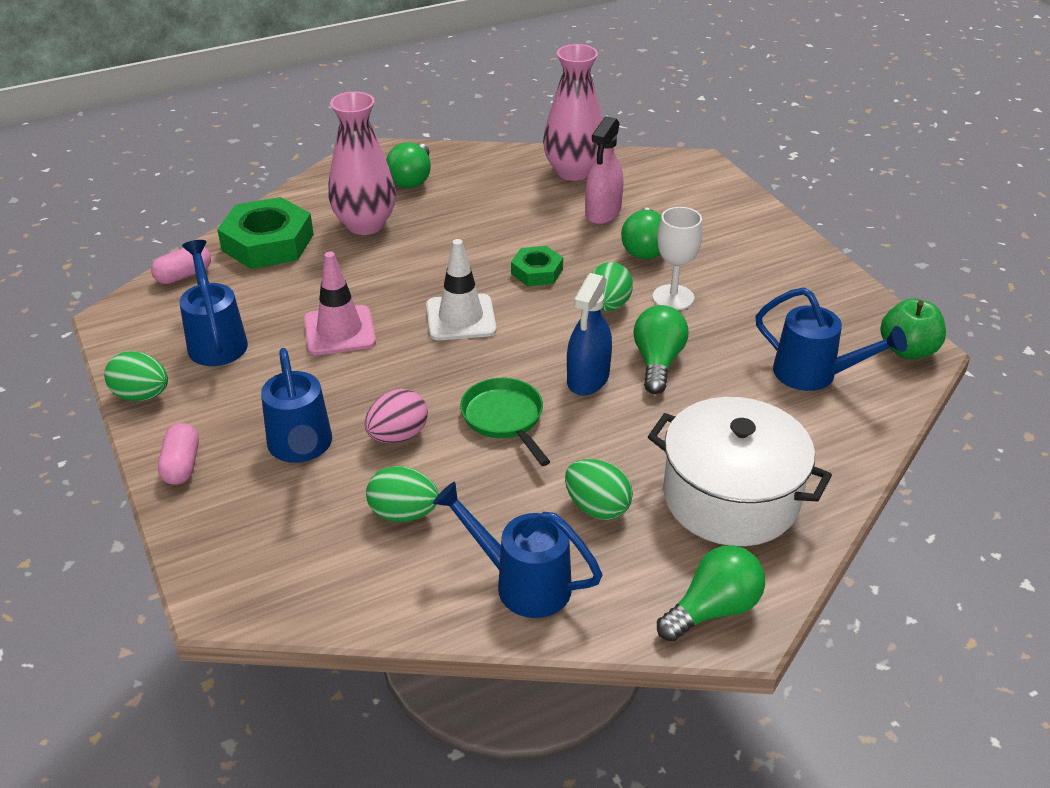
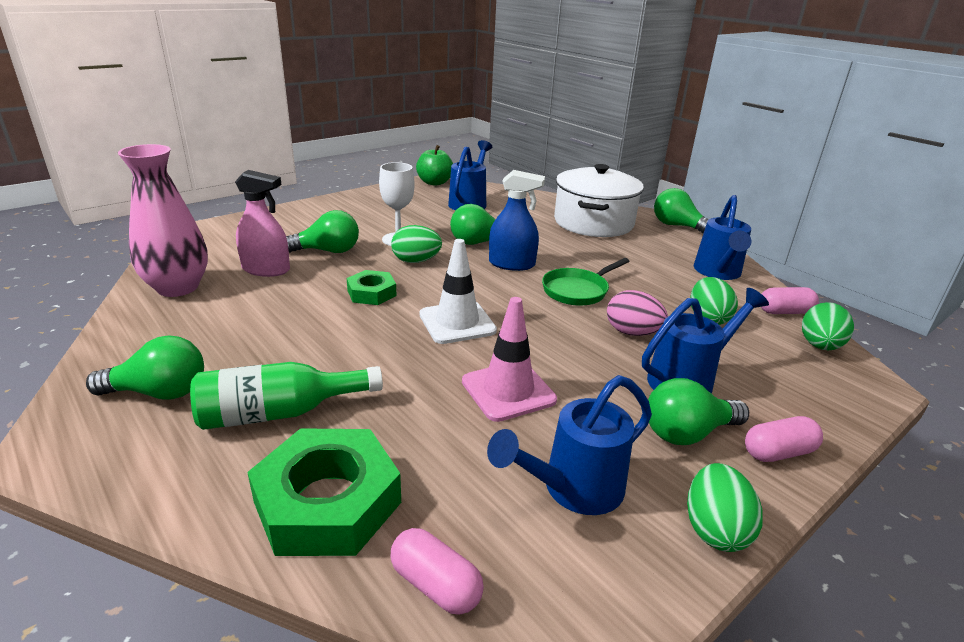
camera: 105 degrees left, 10 degrees down
(234, 419) = (687, 433): none -> green light bulb
(365, 224) = (279, 413): pink vase -> green bottle
(392, 604) = (784, 312): none -> pink capsule
(597, 507) = (635, 255): green egg -> green egg (819, 346)

